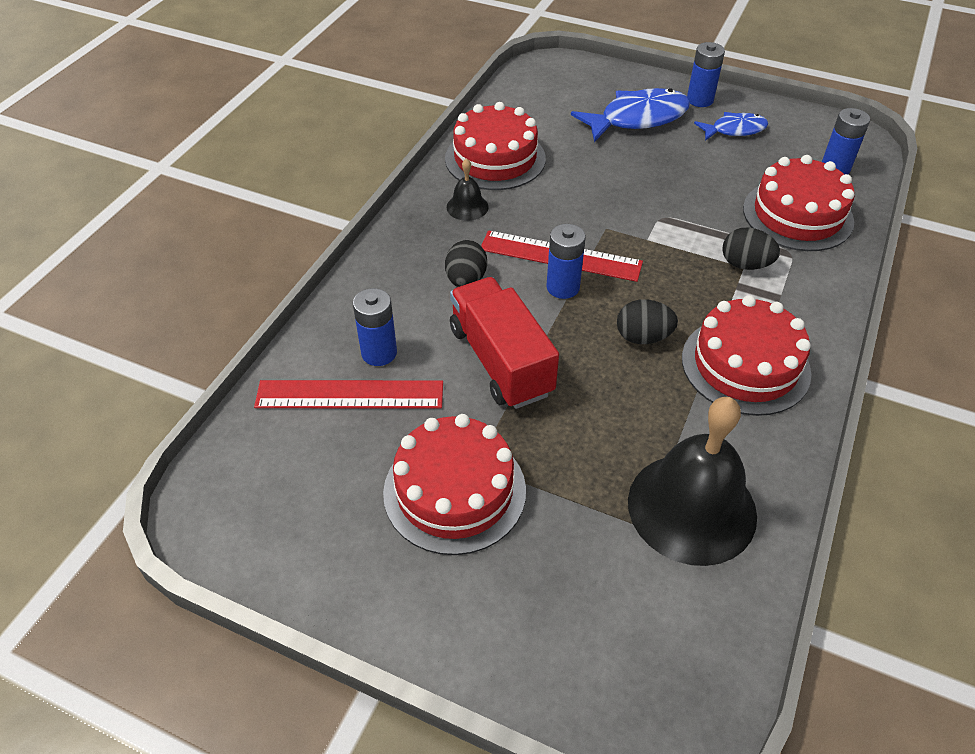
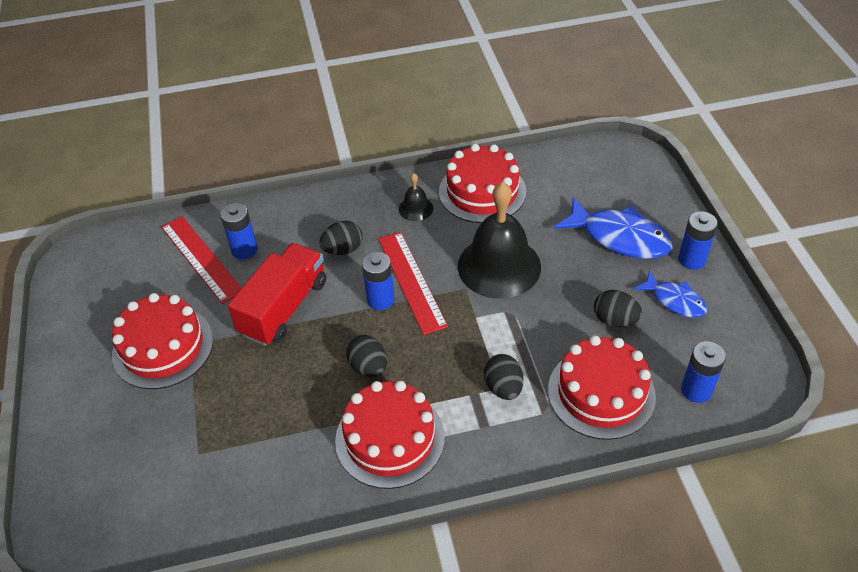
camera: 55 degrees right, 0 degrees up
(692, 508) = (231, 470): black bell -> black bell (499, 266)
(726, 168) = (615, 320): none -> black egg

